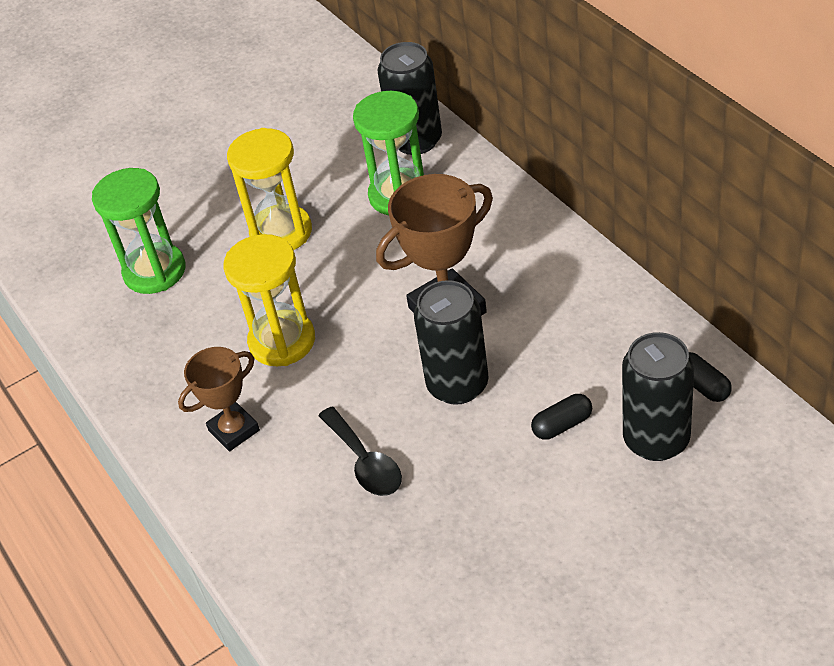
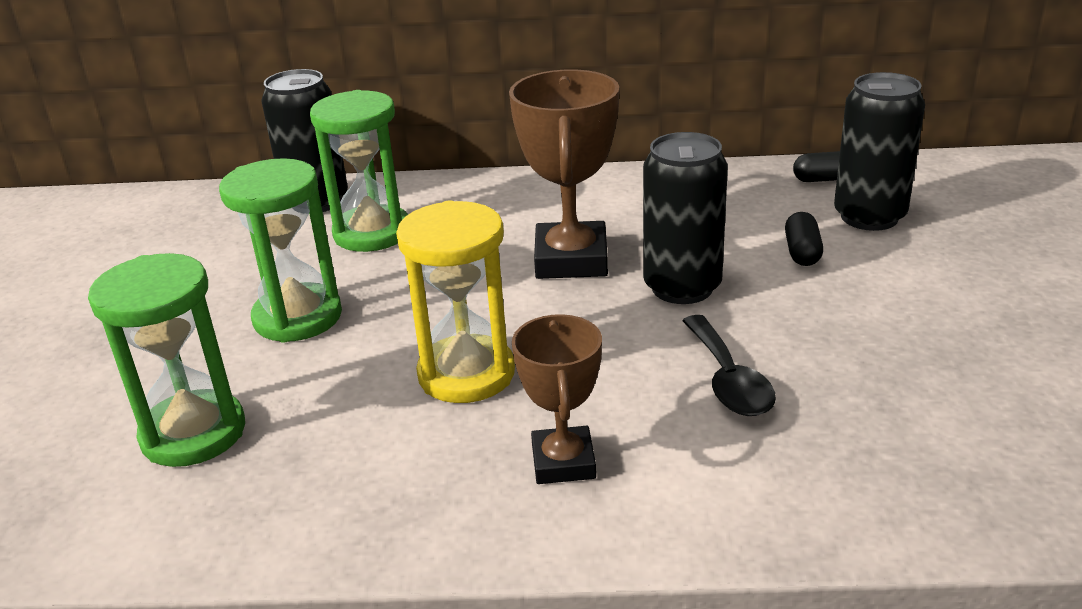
camera: 60 degrees left, 15 degrees down
(281, 232) = (298, 317): yellow hourglass -> green hourglass
(365, 462) = (728, 380): black spoon -> black spoon turned 75 degrees clockwise

